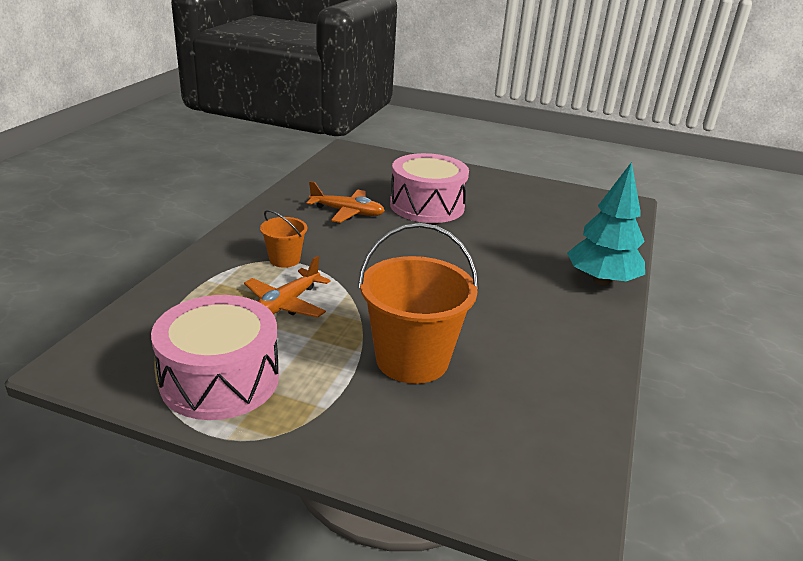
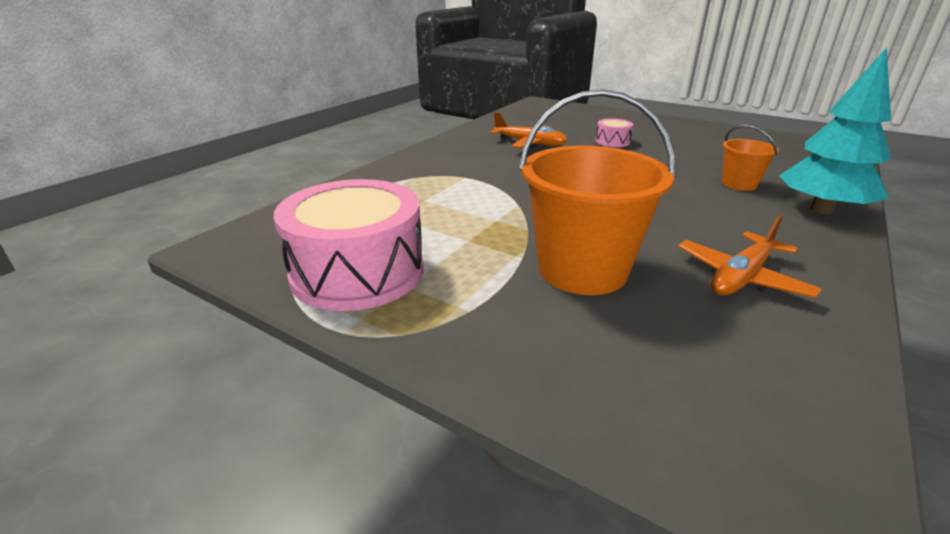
camera: 15 degrees right, 0 degrees up
(284, 259) = (458, 175): orange bucket -> orange bucket (739, 184)
(285, 305) = (448, 211): orange plane -> orange plane (741, 277)
(427, 206) = (612, 141): pink drum -> pink drum, size x0.44

